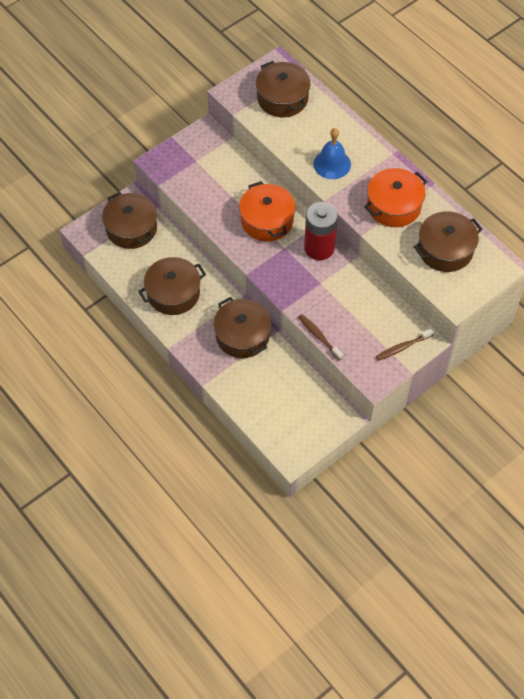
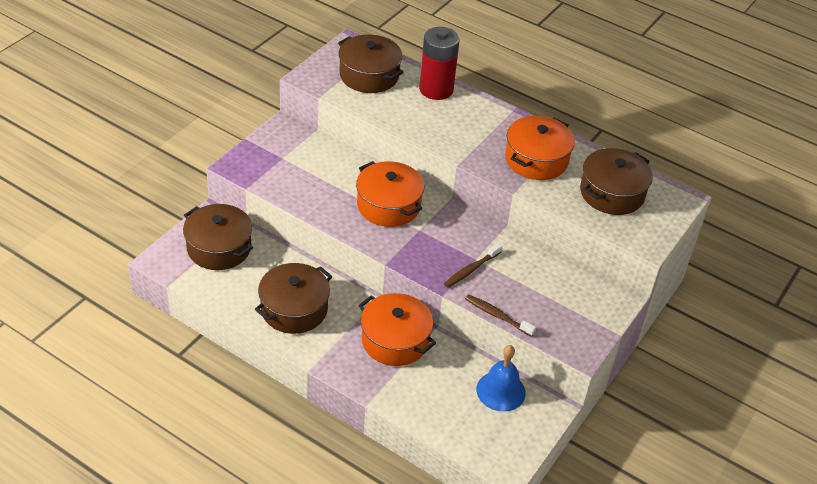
camera: 20 degrees left, 15 degrees down
(242, 335) = (395, 340): brown pot -> orange pot
(319, 248) = (459, 223): red battery -> red battery (436, 89)
(332, 164) = (450, 129): blue bell -> blue bell (500, 391)
(403, 347) = (598, 309): brown toothbrush -> brown toothbrush (471, 270)

